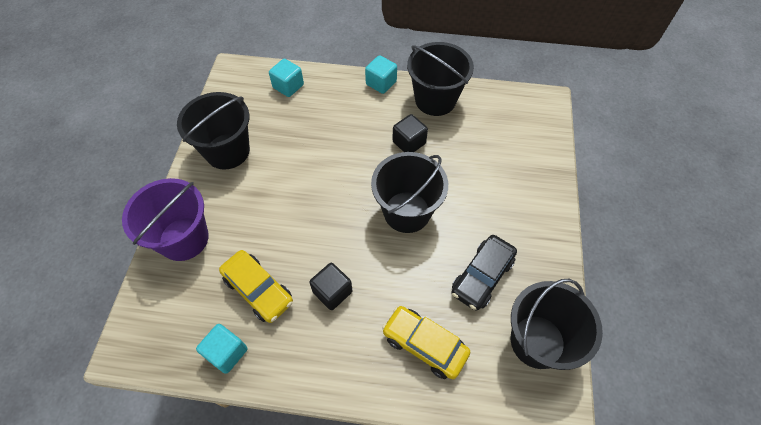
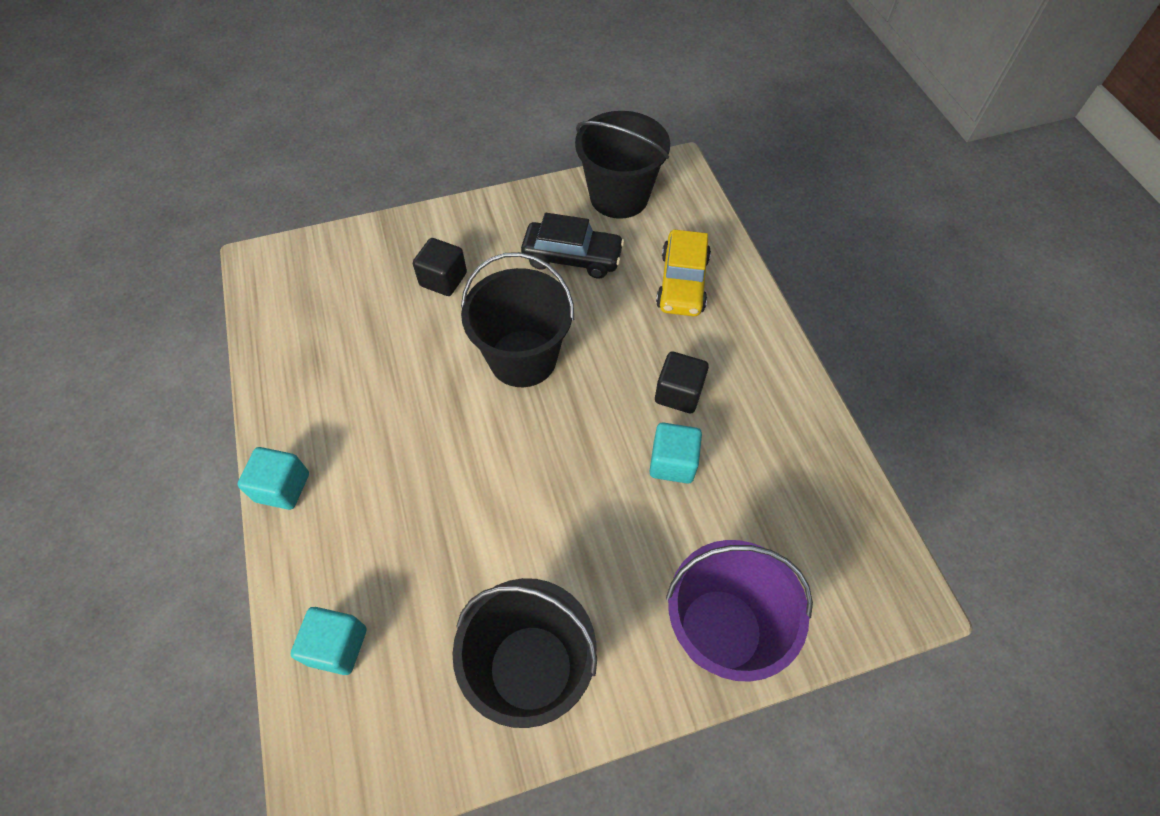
camera: 115 degrees left, 0 degrees up
(227, 352) = (822, 470): turquoise cube -> turquoise cube (672, 462)
(258, 290) = (728, 478): yellow car -> none
(409, 142) = (401, 398): black cube -> black cube (443, 279)
(435, 100) = (299, 394): black bucket -> none

